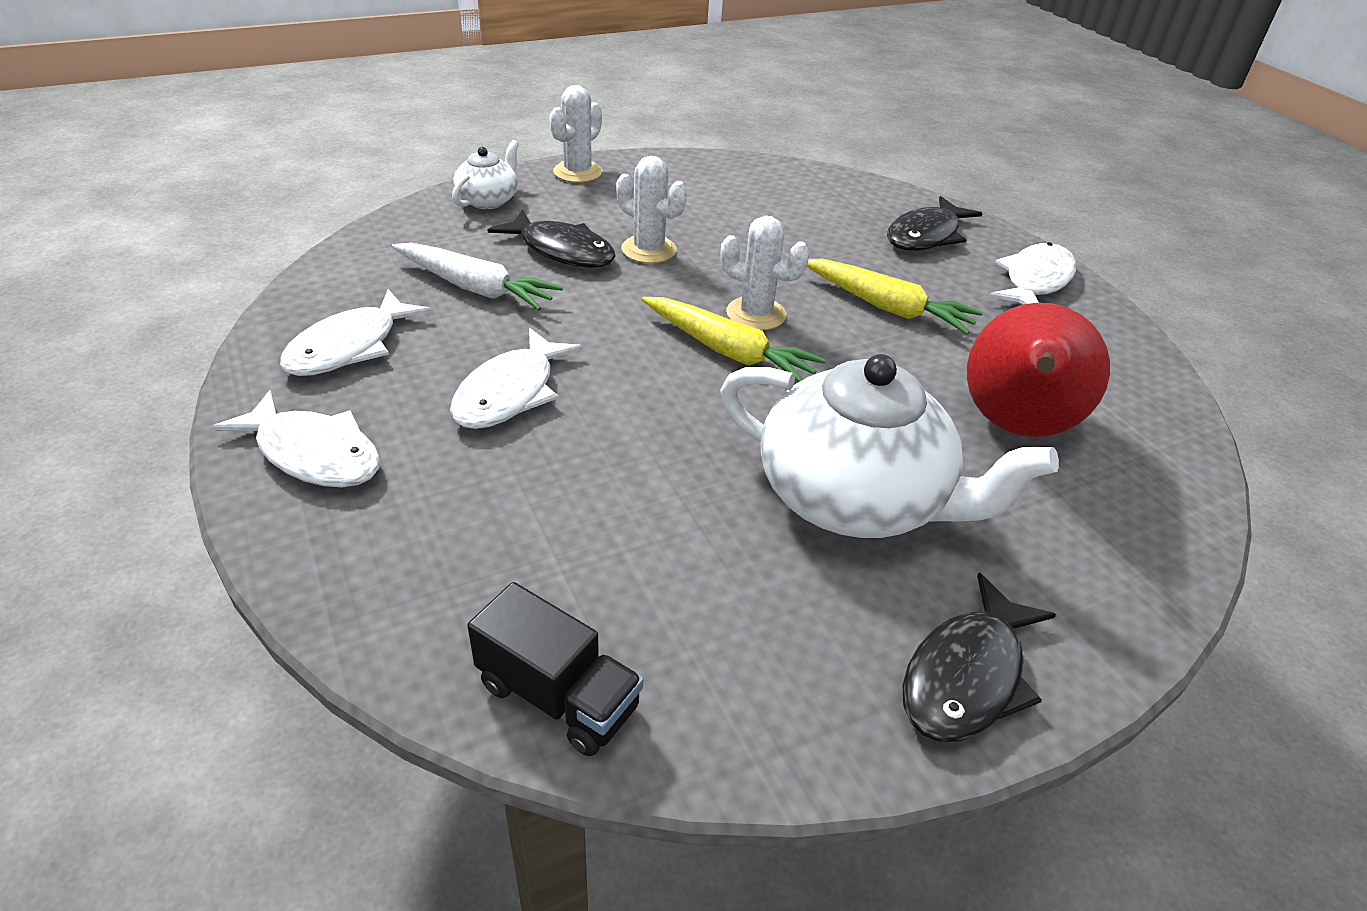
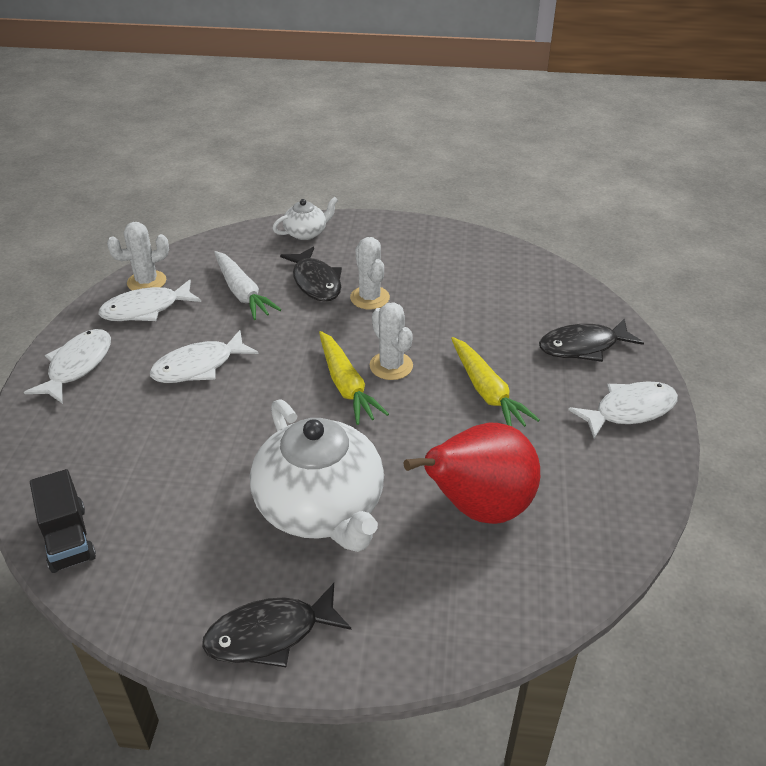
camera: 35 degrees right, 0 degrees up
(314, 454) = (77, 366): white fish -> white fish turned 135 degrees counterclockwise
(577, 172) = (381, 226): white cactus -> white cactus (146, 282)

